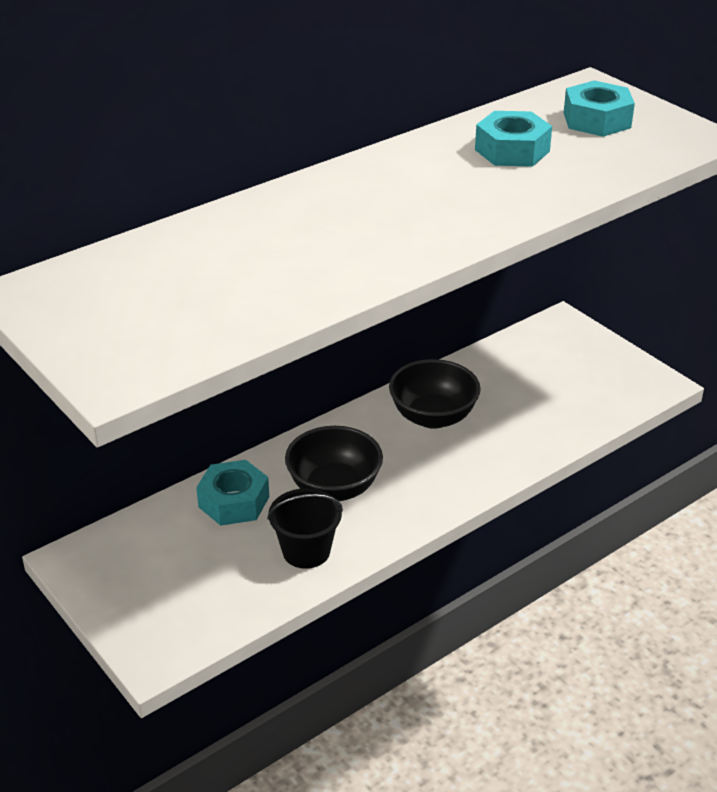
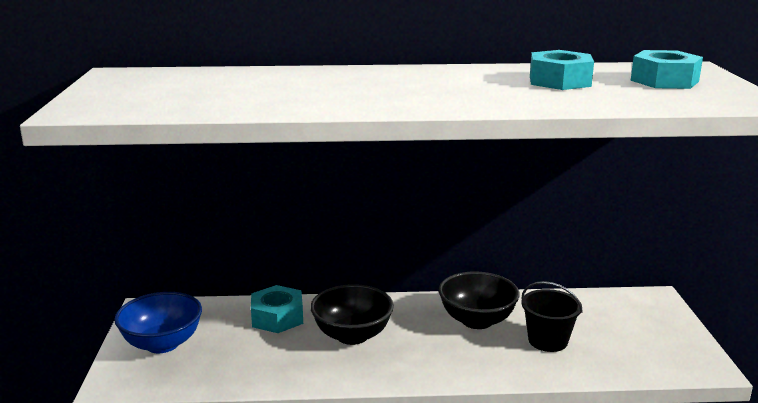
camera: 35 degrees right, 15 degrees down
(147, 590) = (162, 344): none -> blue bowl
(306, 551) = (285, 364): black bucket -> black bucket (548, 341)

